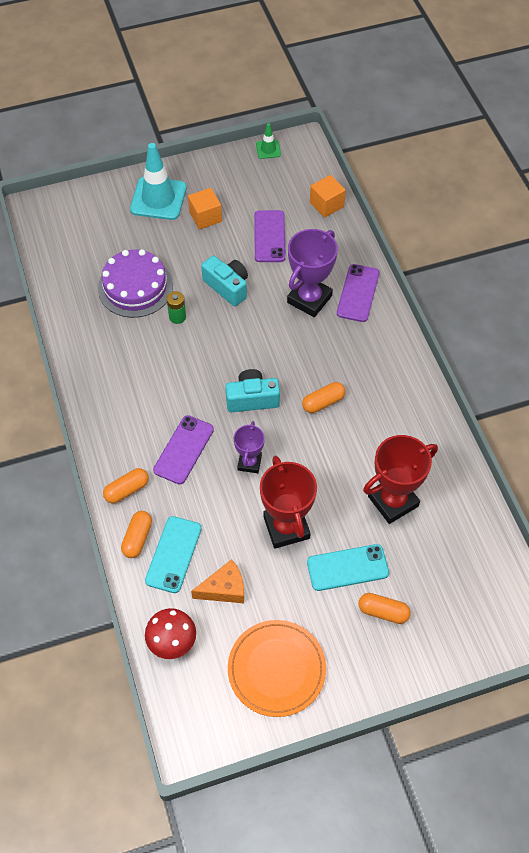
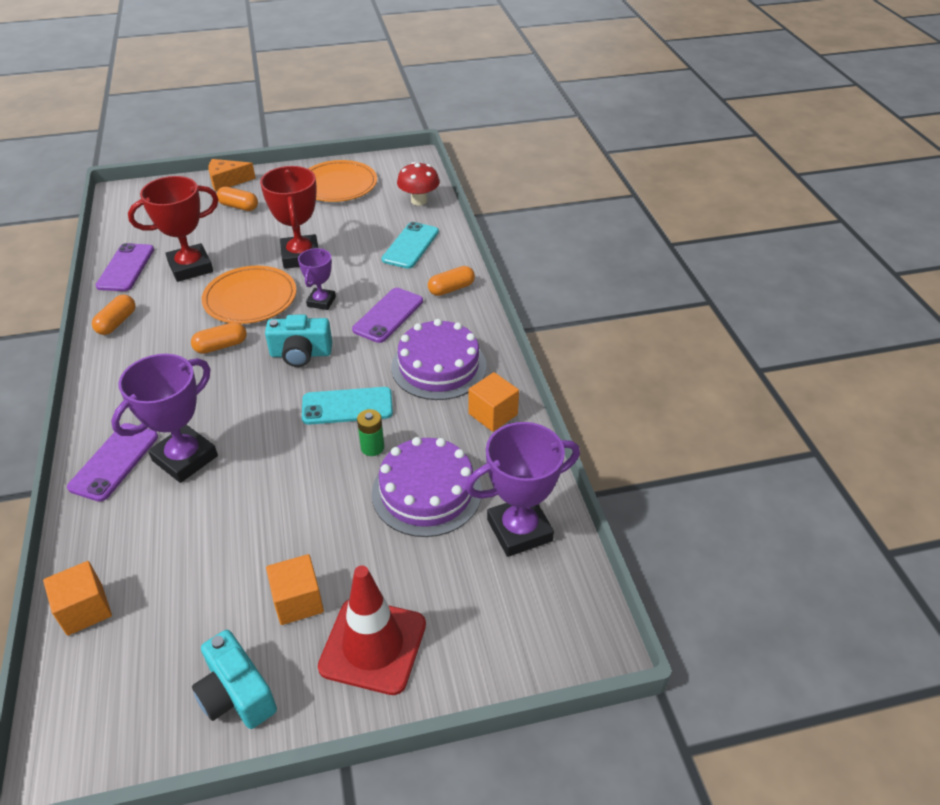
camera: 175 degrees left, 15 degrees down
(73, 266) = (519, 530): none -> purple trophy
(89, 351) = (493, 414): none -> orange cube
(133, 394) = (438, 366): none -> purple cake
(137, 538) = (443, 257): orange capsule -> orange capsule (117, 323)
(158, 198) = (373, 645): turquoise traffic cone -> red traffic cone
(224, 589) = (369, 224): orange cheese -> orange cheese (227, 181)
(227, 287) = (293, 483): turquoise camera -> turquoise camera (236, 694)
(268, 149) = (135, 749): green traffic cone -> none
(269, 236) = (204, 557): purple phone -> purple phone (126, 268)
(318, 462) = (250, 298): none -> orange plate
(347, 568) = (256, 230): turquoise phone -> turquoise phone (347, 406)

